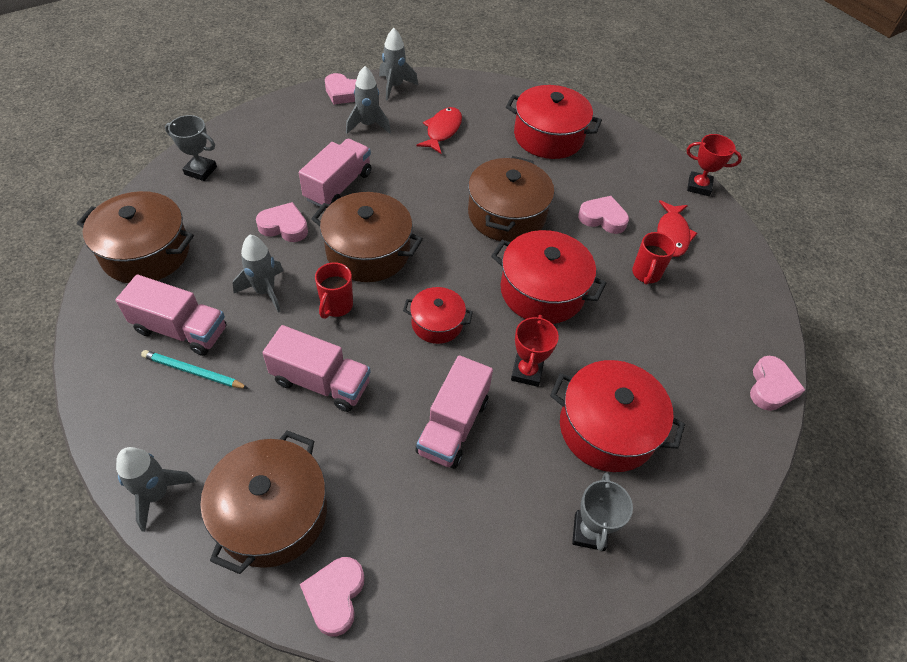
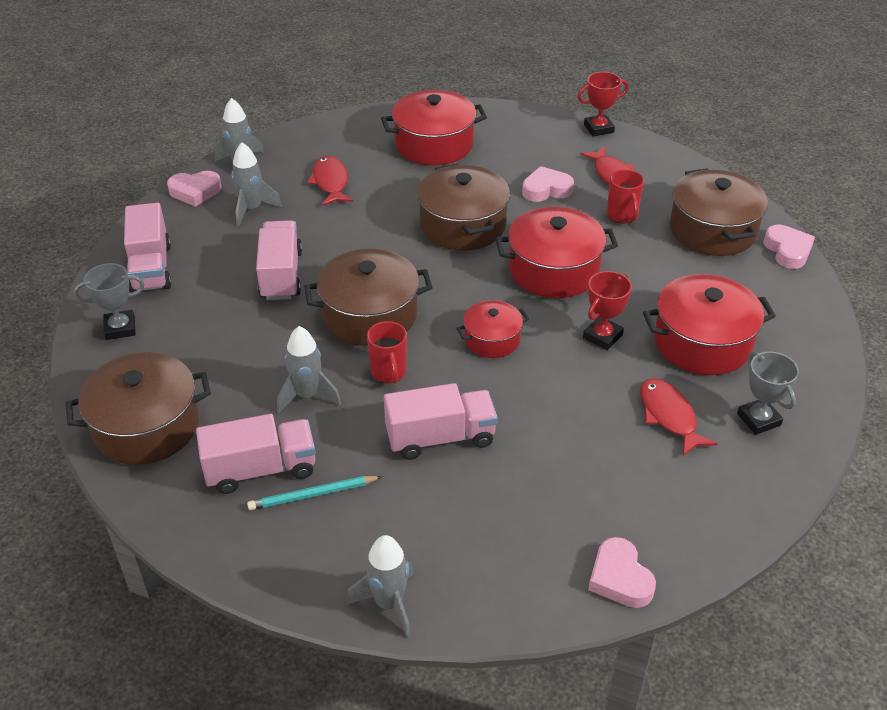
camera: 30 degrees left, 10 degrees down
(272, 514) = (506, 555): brown pot -> brown pot (712, 230)
(284, 226) = (265, 334): pink heart -> none
(453, 426) = (585, 407): pink truck -> pink truck (151, 268)
(514, 478) = (669, 416): none -> red fish
(526, 372) = (602, 336): red trophy -> red trophy turned 60 degrees clockwise

